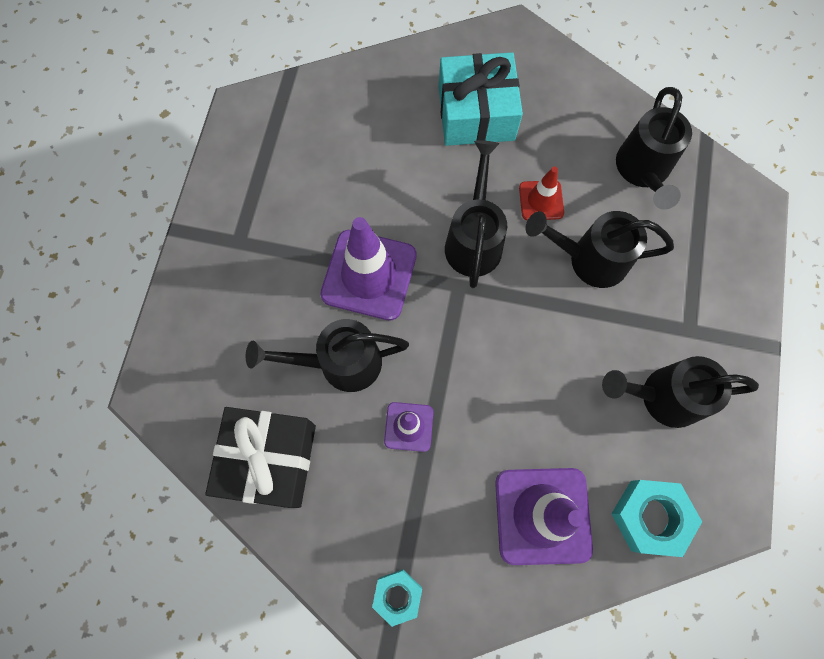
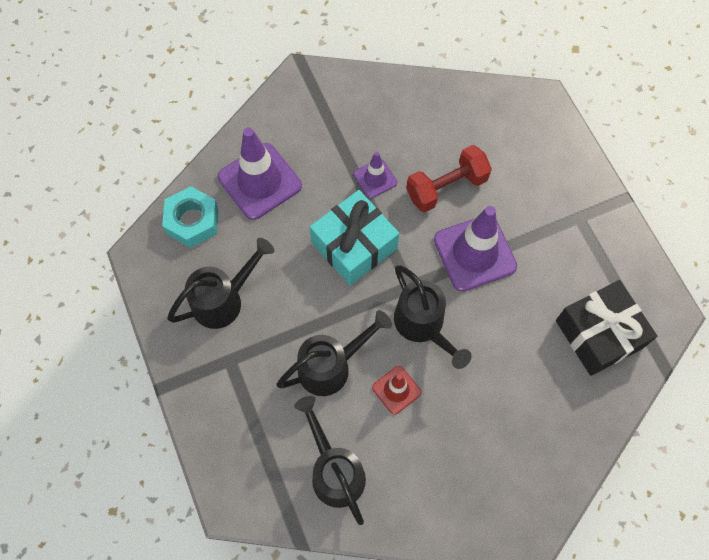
camera: 145 degrees right, 5 degrees down
(269, 460) = (442, 110): black gift -> black gift (599, 334)
(340, 363) = (446, 187): black watering can -> red dumbbell
(397, 595) = (316, 93): turquoise nut -> none
(476, 113) = (497, 432): turquoise gift -> turquoise gift (354, 245)

